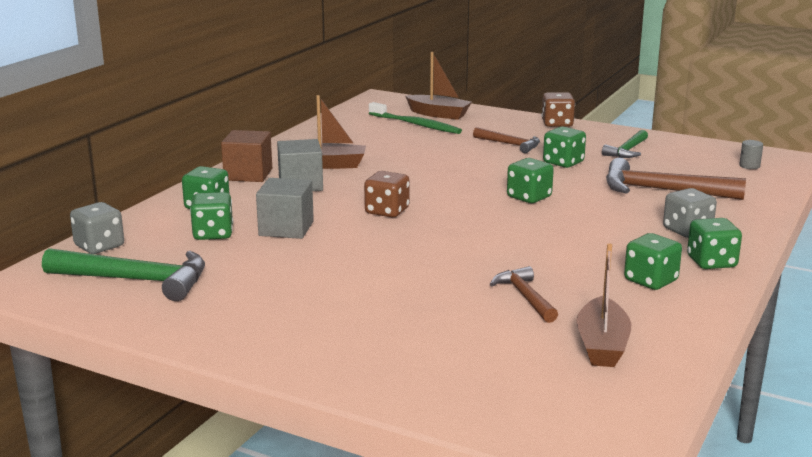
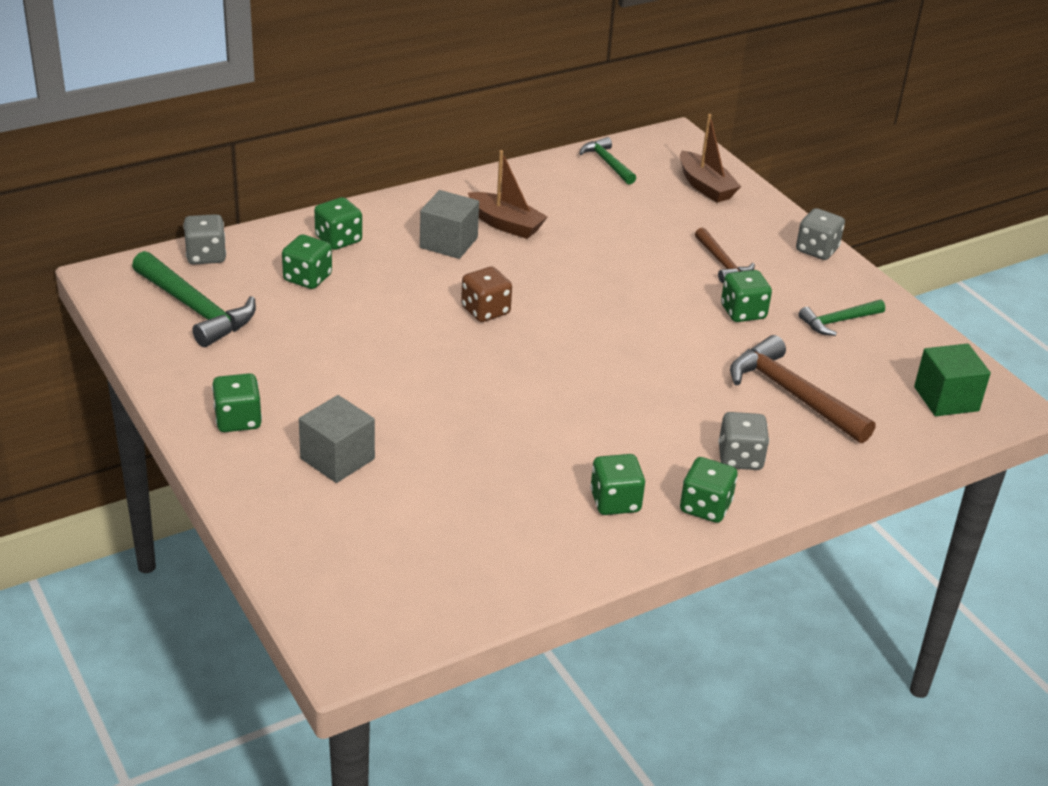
camera: 30 degrees right, 15 degrees up
(248, 174) = (417, 209): brown cube -> none
(286, 228) = (374, 296): grey cube -> grey cube (337, 459)
(354, 119) = (607, 163): none -> green hammer
(416, 125) = (662, 195): green toothbrush -> none
(525, 297) = (478, 468): brown hammer -> none
(529, 197) = (642, 347): green dice -> green dice (238, 420)
(557, 124) = (817, 250): brown dice -> grey dice
(602, 345) = (474, 550): brown boat -> none
(749, 166) = (946, 399): grey cylinder -> green cube

